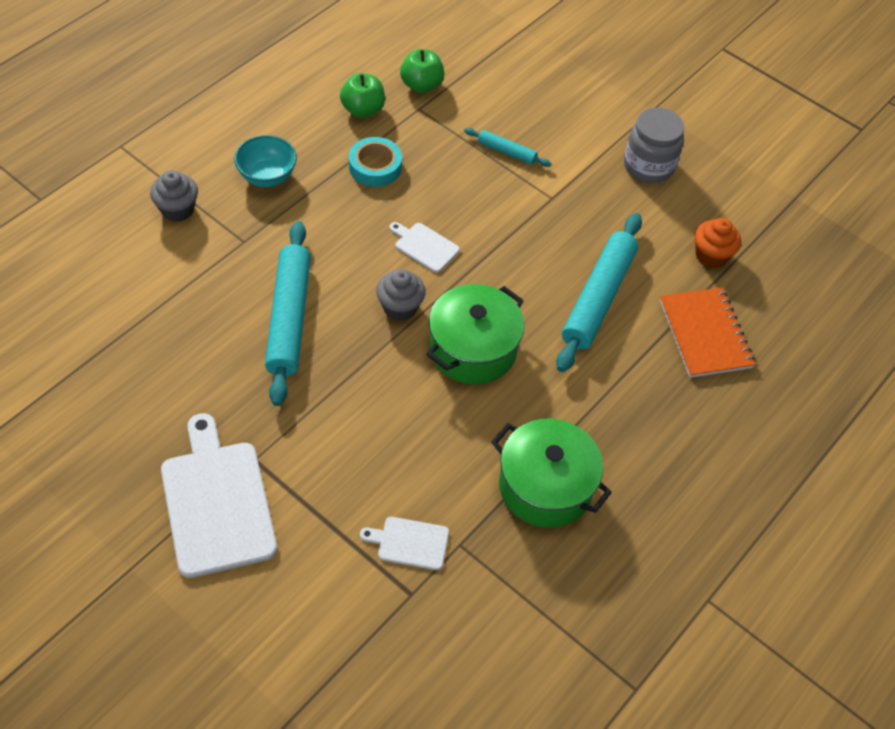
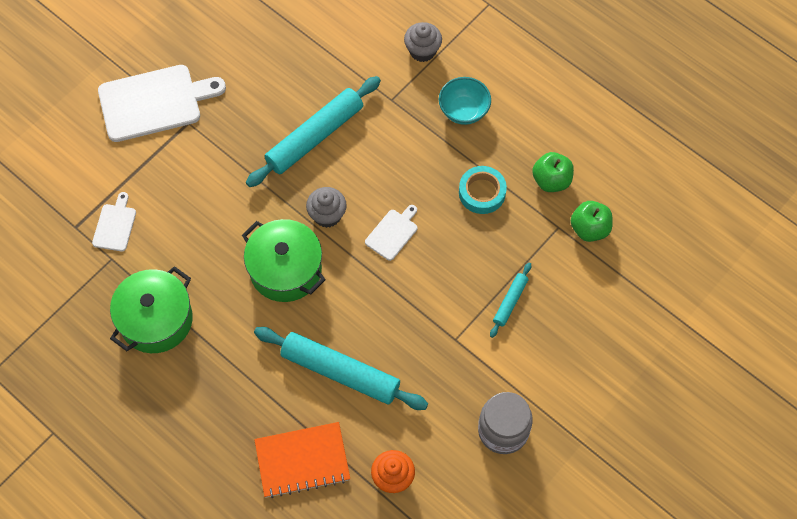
camera: 95 degrees right, 10 degrees up
(289, 318) = (315, 136): turquoise rolling pin -> turquoise rolling pin turned 45 degrees counterclockwise

